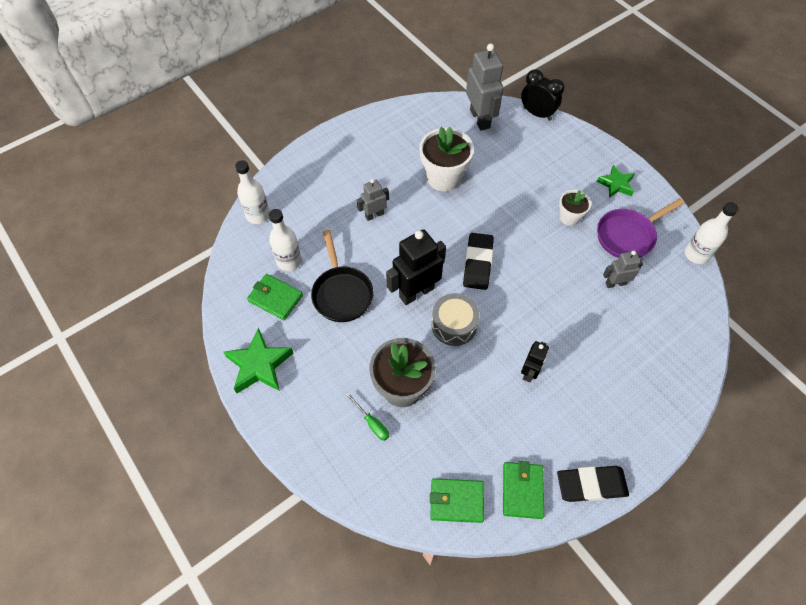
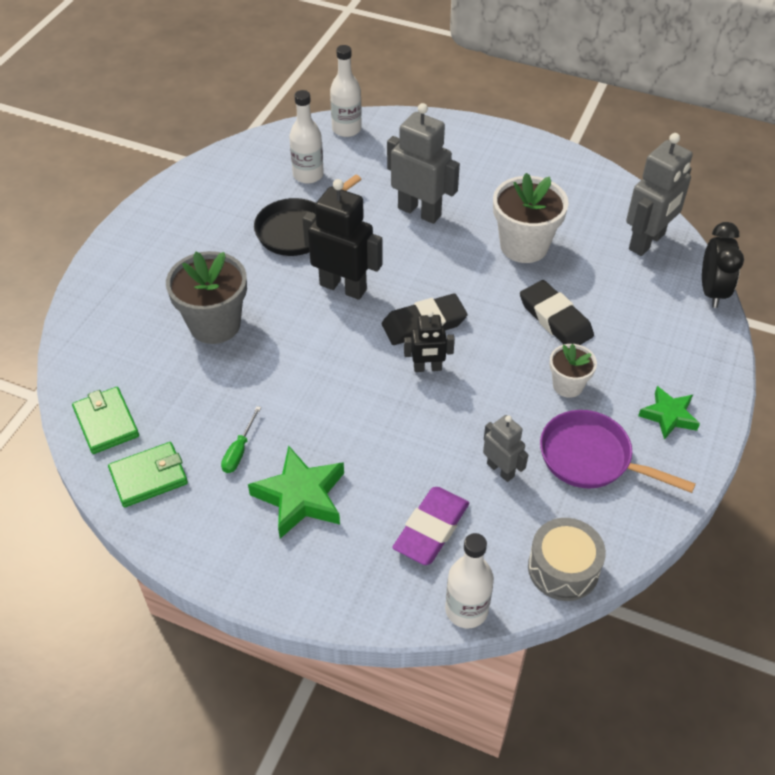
camera: 60 degrees right, 10 degrees down
(259, 365) = (173, 208): green star -> green star (300, 497)
(275, 298) = (256, 185): green wallet -> none
(372, 423) = (158, 317): green screwdriver -> green screwdriver (239, 451)
(374, 215) = (419, 212): grey robot -> grey robot, size x1.78
(454, 325) = (323, 336): grey drum -> grey drum (563, 568)
(529, 372) = (306, 428): black robot -> black robot (427, 368)
(591, 485) = (191, 542): black eraser -> black eraser (555, 319)
(642, 341) = (431, 529): none -> purple eraser
(696, 254) = (626, 549): white bottle -> white bottle (466, 610)

